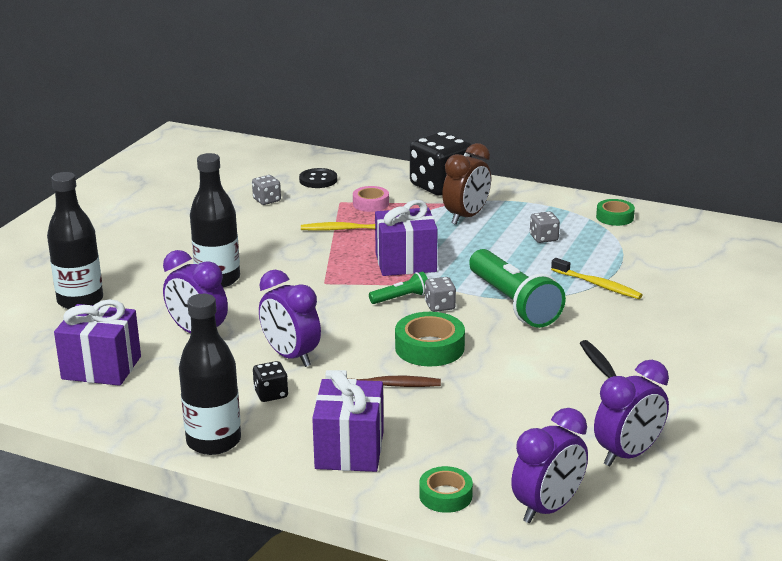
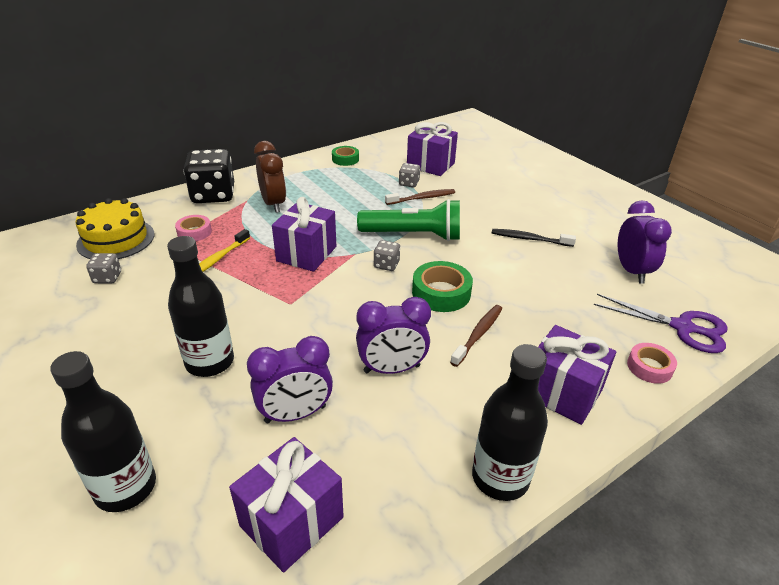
camera: 60 degrees left, 10 degrees up
(271, 394) = (444, 406): black dice -> none
(318, 180) = (116, 239): black button -> yellow cake
(401, 298) = (356, 276): green flashlight -> none
(445, 495) = (649, 367): green tape -> pink tape
(543, 238) = (341, 190): grey dice -> grey dice (409, 183)
(547, 508) = (682, 327): purple clock -> purple scissors
(598, 285) = (422, 198): yellow toothbrush -> brown toothbrush
(686, 266) = (430, 165): none -> purple gift

